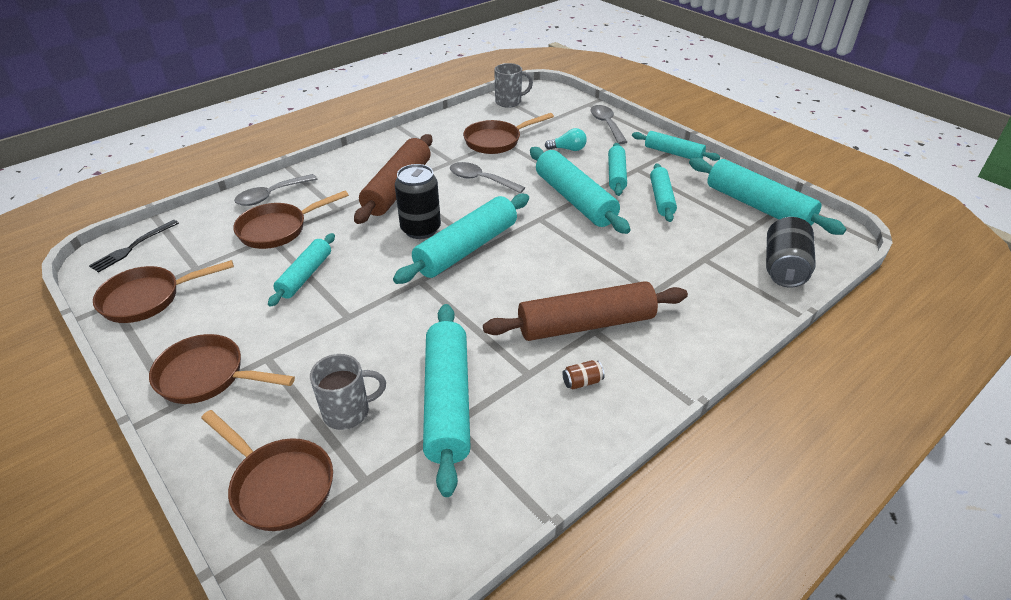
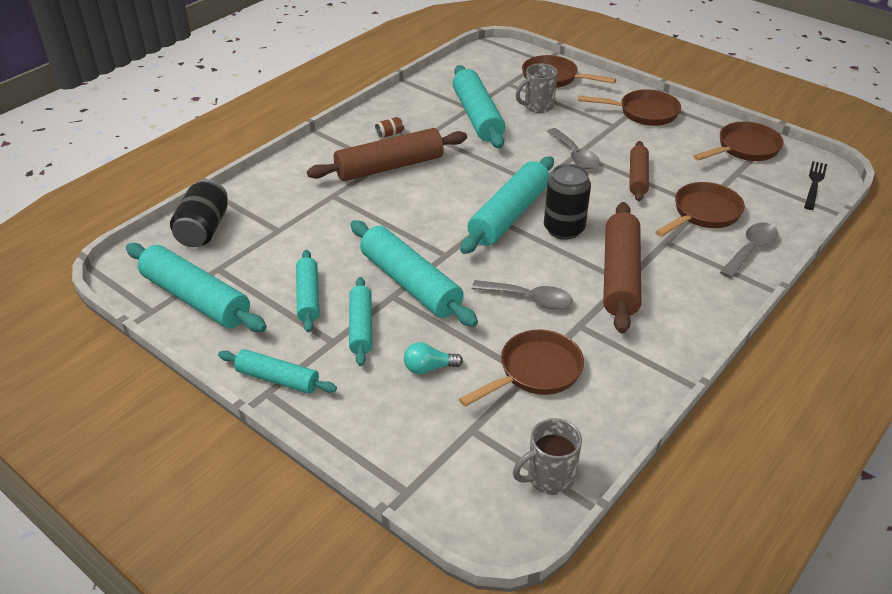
camera: 170 degrees right, 0 degrees up
(305, 275) = (637, 177): turquoise rolling pin -> brown rolling pin
(606, 124) = (374, 434): grey spoon -> grey spoon (575, 155)

